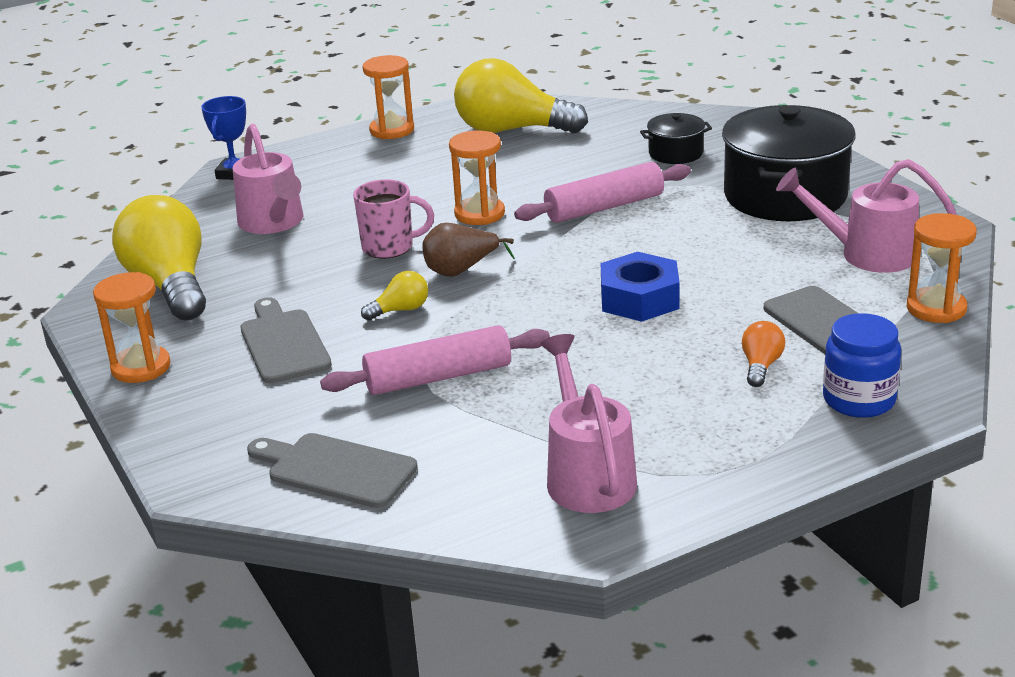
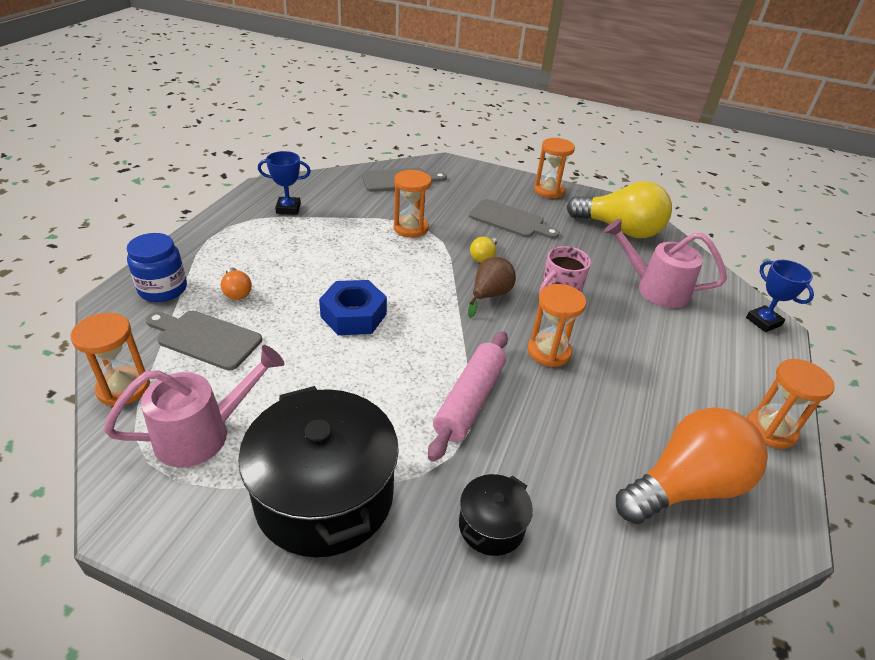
camera: 135 degrees right, 10 degrees up
(438, 377) = (410, 228): pink rolling pin -> orange hourglass
(512, 130) = (684, 486): yellow light bulb -> orange light bulb
(587, 475) = (288, 208): pink watering can -> blue trophy

